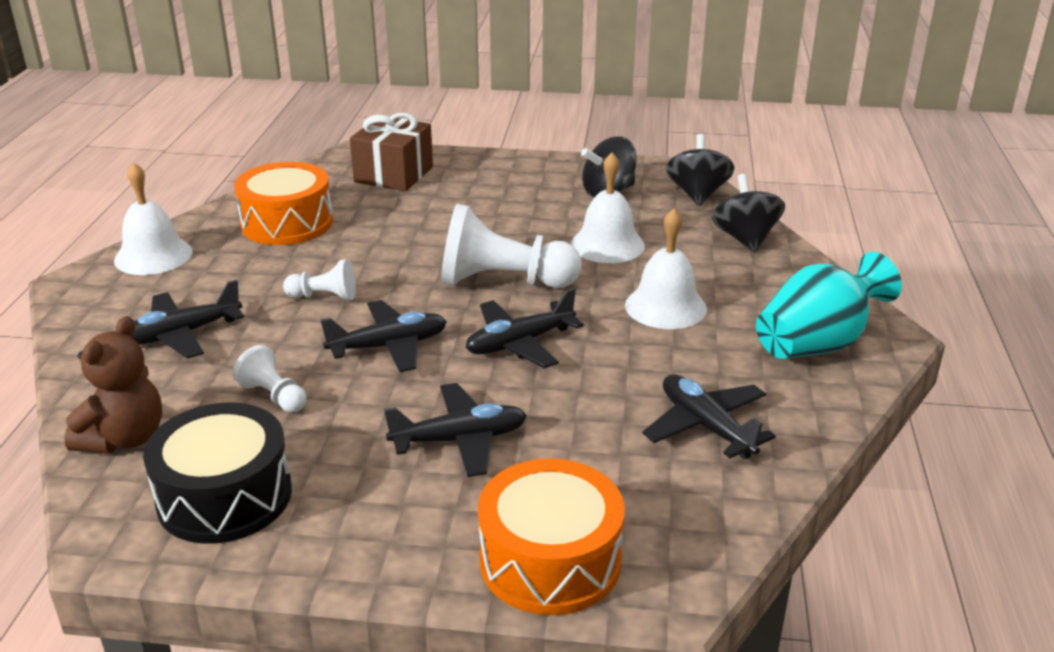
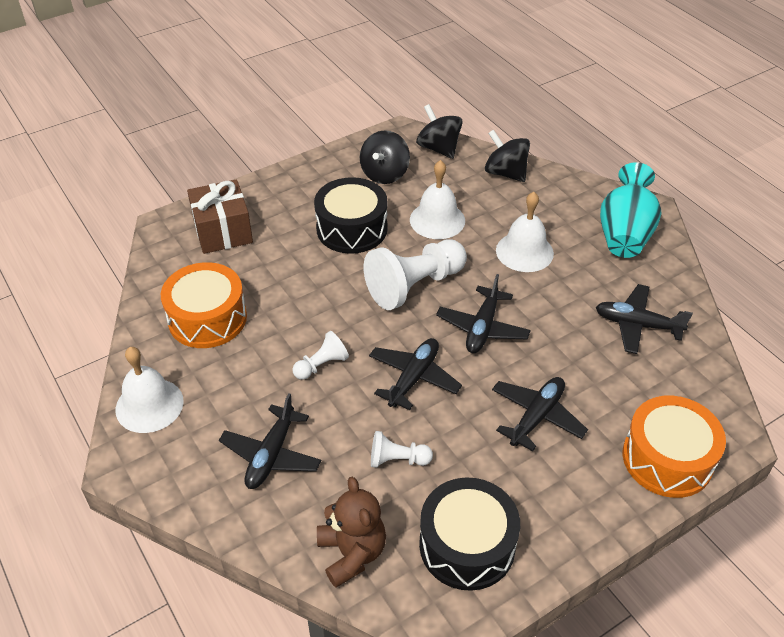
camera: 40 degrees left, 15 degrees up
(510, 217) = (352, 228): none -> black drum

